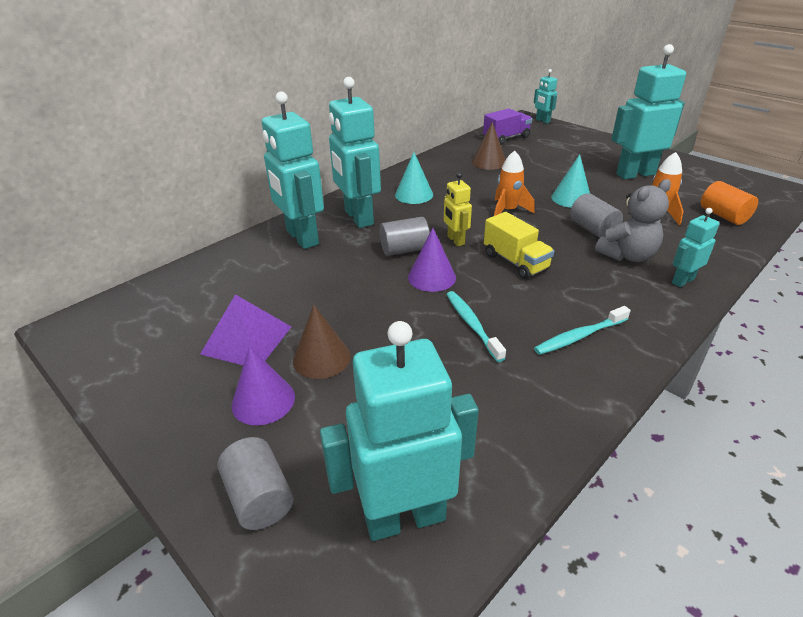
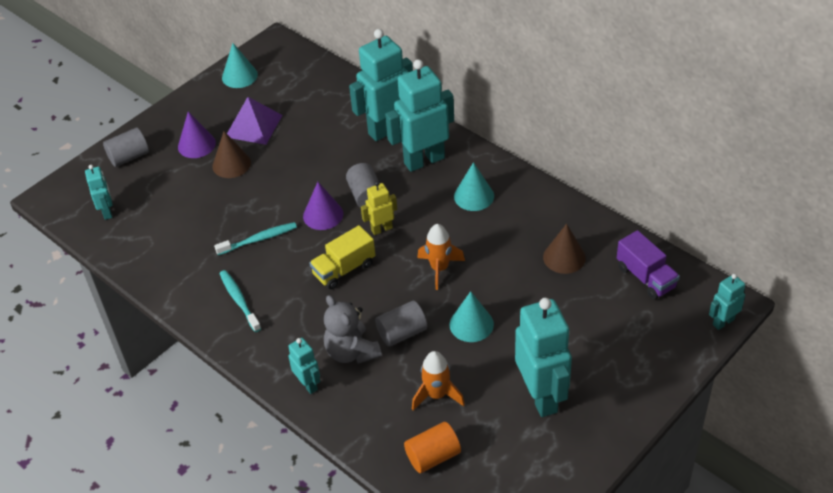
camera: 90 degrees right, 10 degrees up
(121, 360) = (239, 76): none -> turquoise cone
(404, 517) = (107, 212): turquoise robot -> turquoise robot, size x0.50

